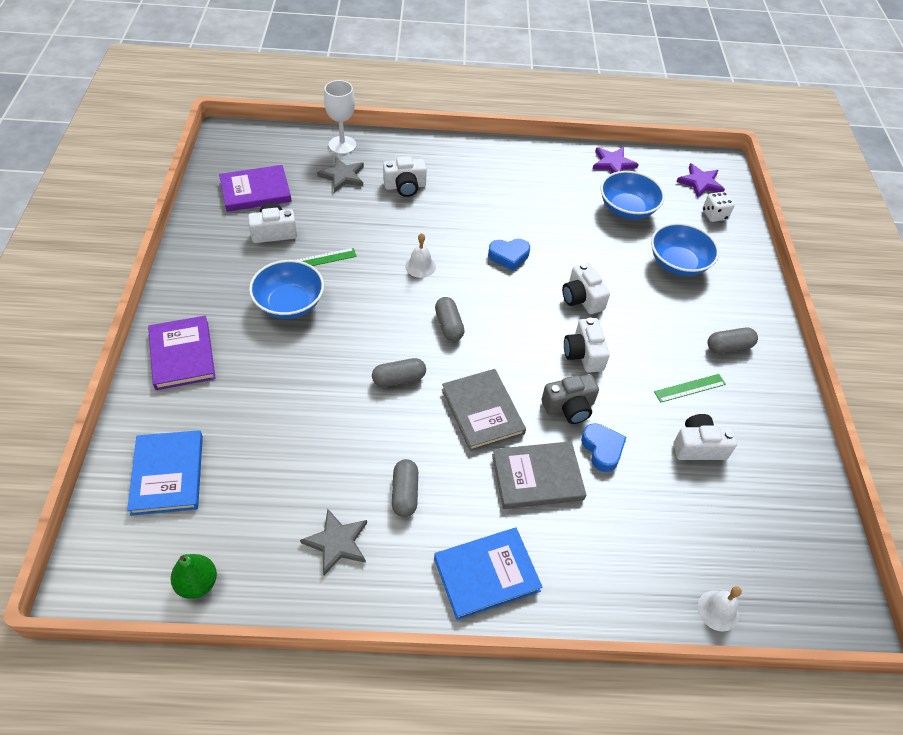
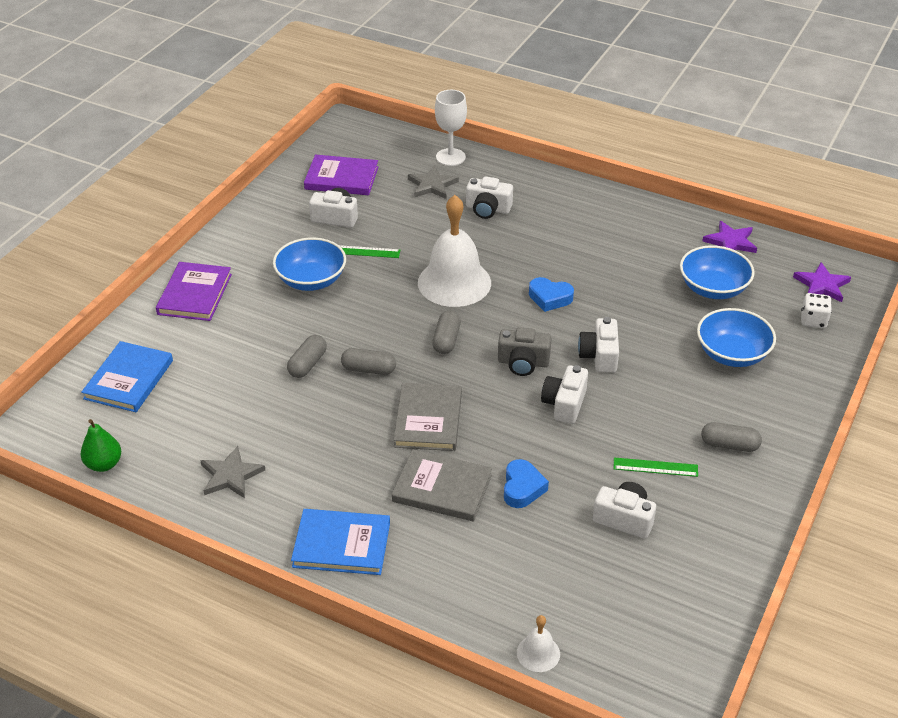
camera: 30 degrees right, 10 degrees down
(405, 493) = (313, 459): grey capsule -> grey capsule (307, 364)
(420, 266) = (454, 282): white bell -> white bell, size x2.25
(569, 407) = (515, 443): grey camera -> grey camera (523, 363)

